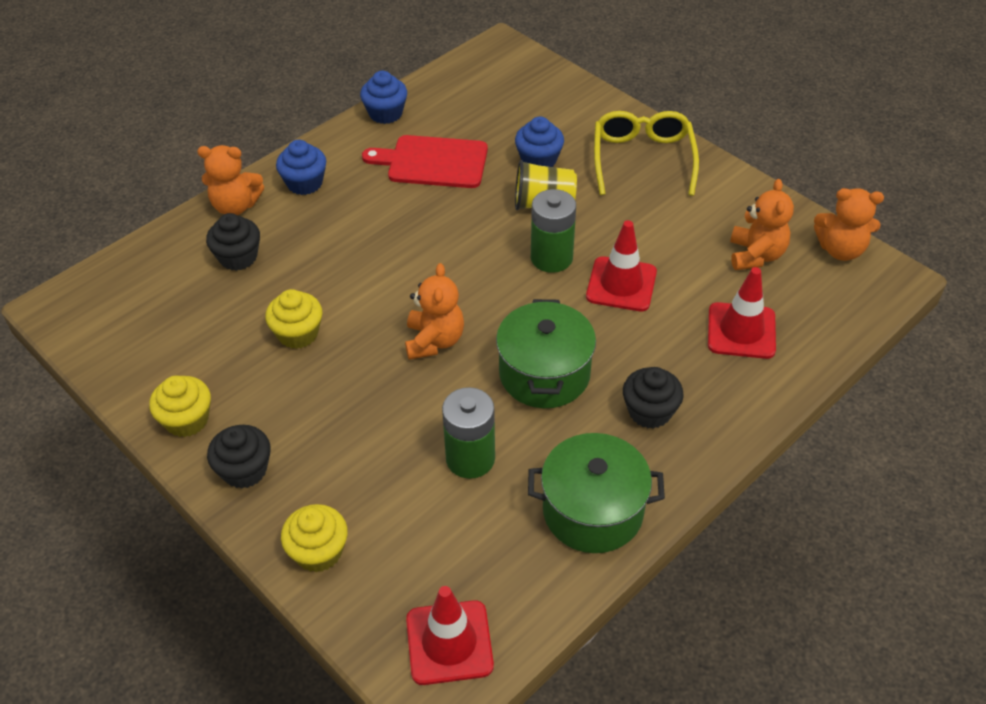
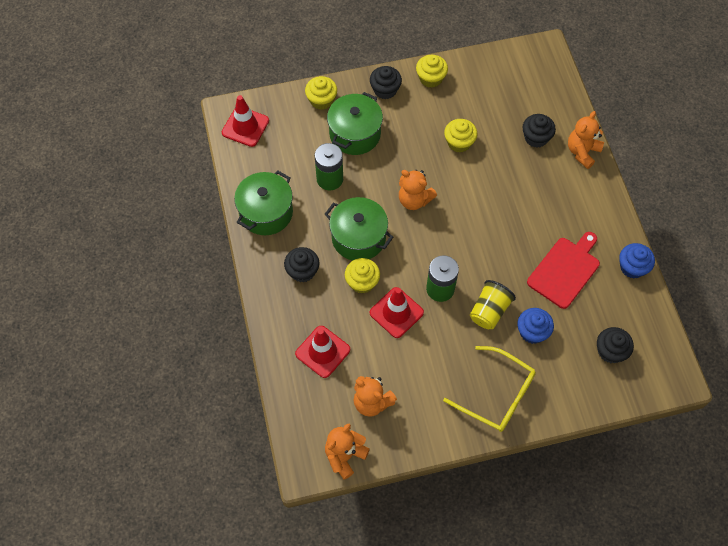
camera: 120 degrees right, 15 degrees up
(304, 183) = (584, 193): blue cupcake -> none
(361, 468) = (355, 134): none -> green pot
(509, 97) = (610, 351): none -> black cupcake
(608, 338) = (362, 282): none -> yellow cupcake

